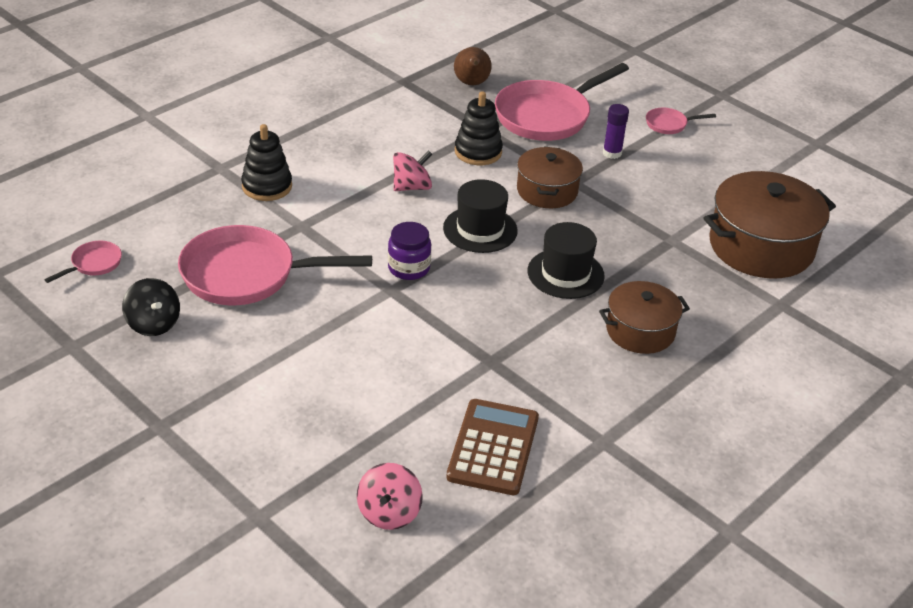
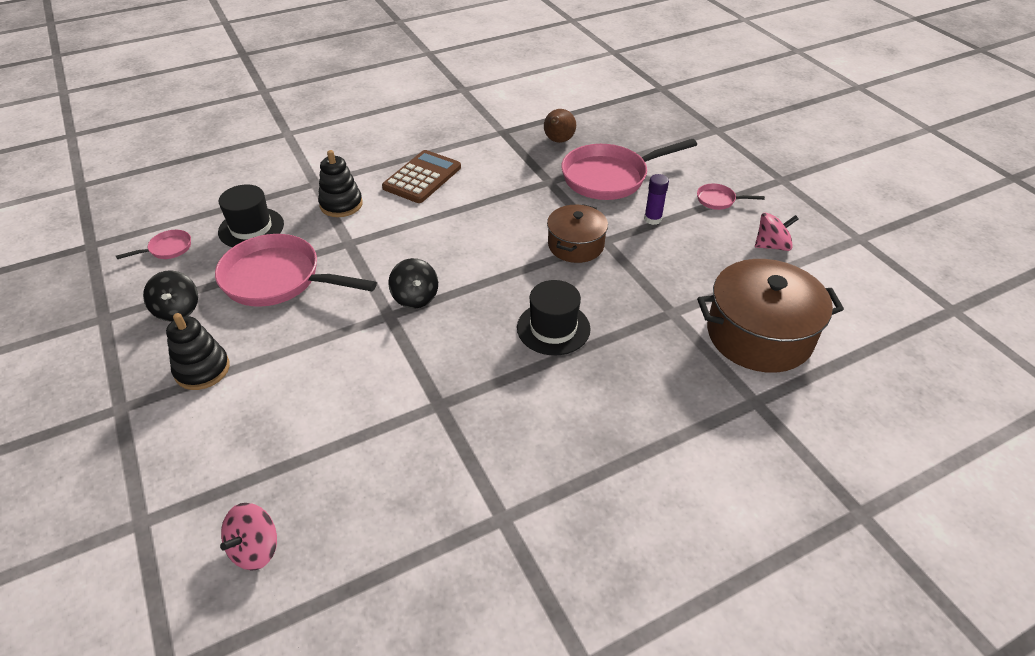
camera: 20 degrees right, 5 degrees up
(409, 268) = (415, 297): purple jar -> black spinning top
(412, 187) = (459, 223): pink spinning top -> pink spinning top (771, 245)
(478, 152) = (532, 200): black stacking toy -> black stacking toy (202, 370)
(480, 229) = (497, 271): black hat -> black hat (251, 228)
(493, 447) = (391, 499): brown calculator -> brown calculator (422, 177)
(640, 331) = (597, 402): brown pot -> none

